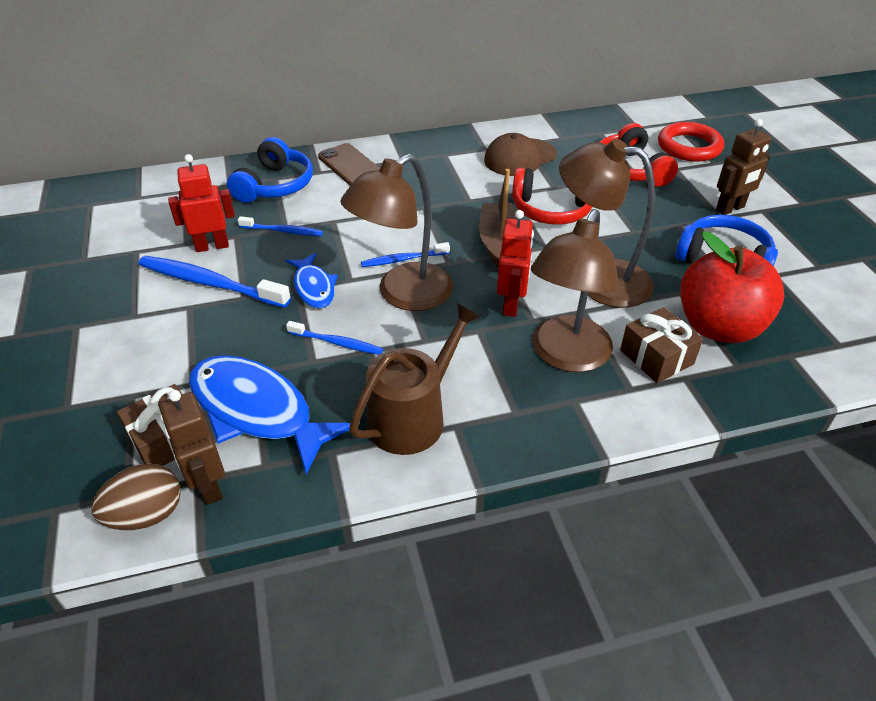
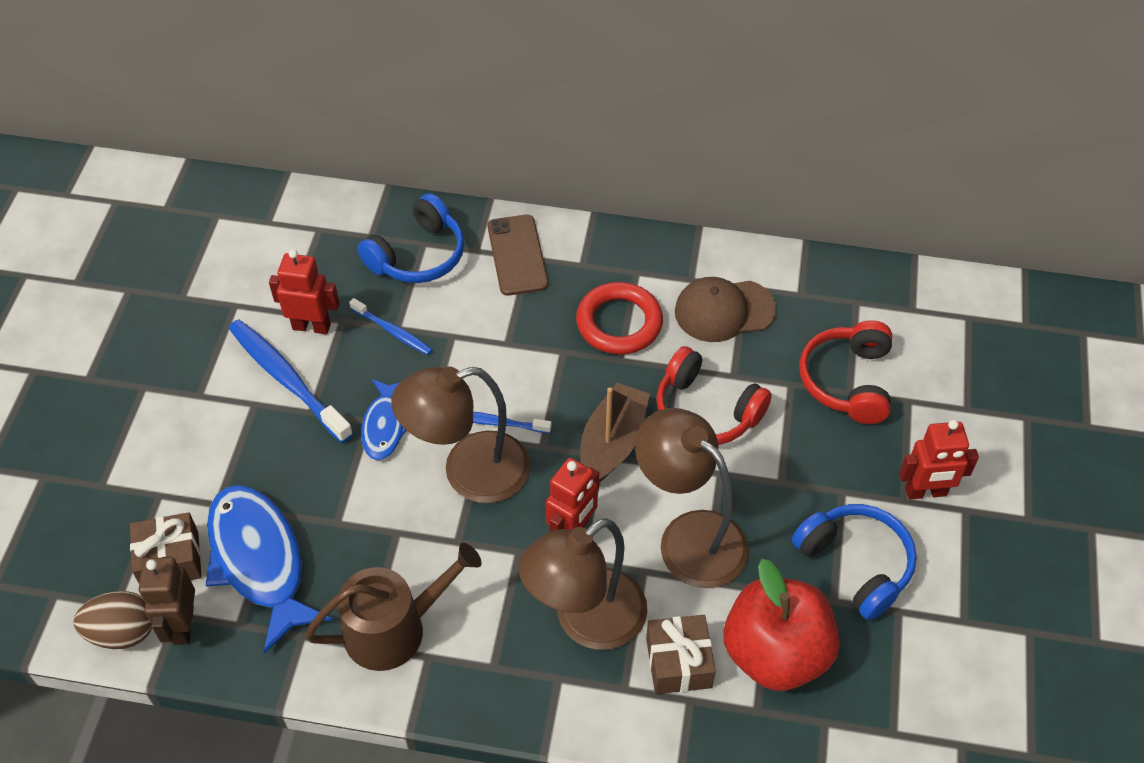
camera: 25 degrees right, 10 degrees up
(336, 343) = (370, 509): blue toothbrush -> none
(689, 147) = (955, 369): red ring -> red ring (619, 323)
(730, 209) = (925, 492): brown robot -> red robot

